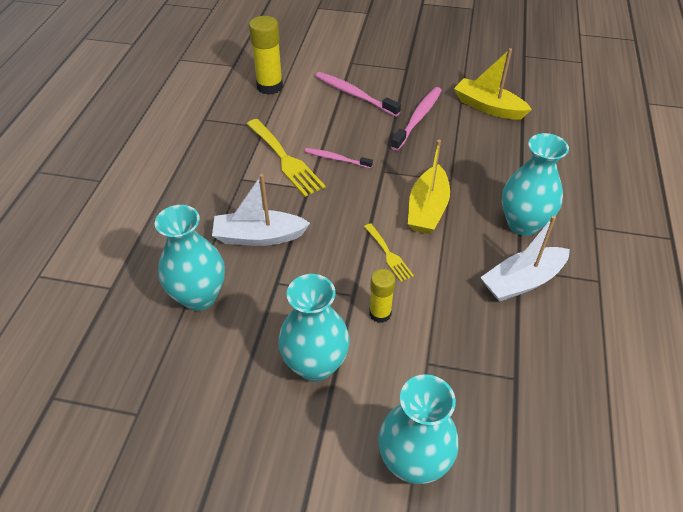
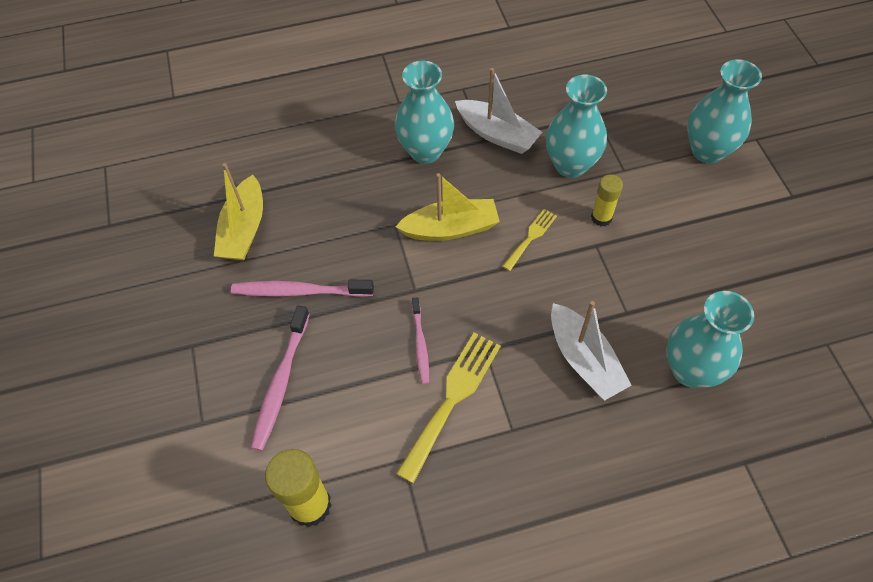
camera: 115 degrees left, 10 degrees up
(315, 365) = (684, 241): turquoise vase -> turquoise vase (570, 165)

